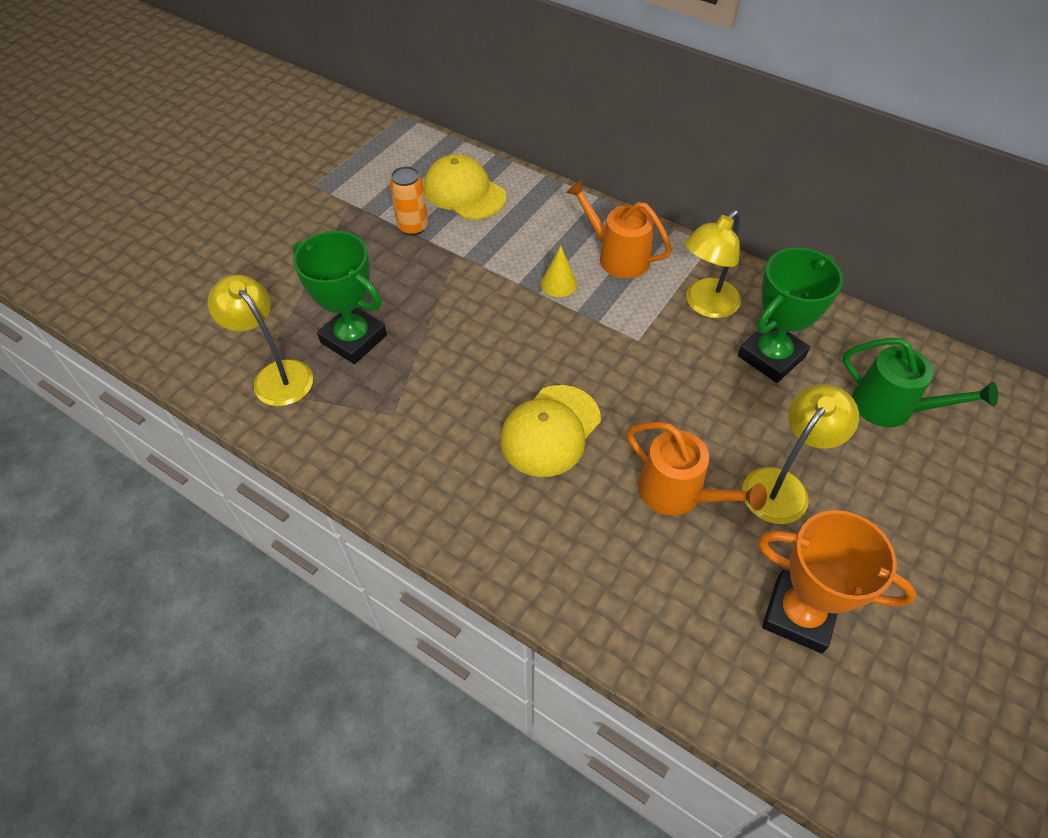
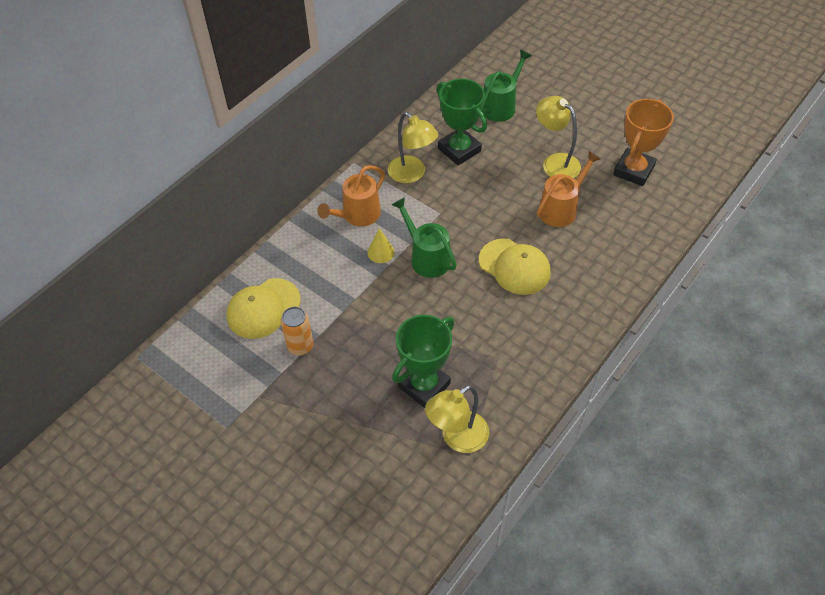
camera: 85 degrees left, 0 degrees up
(555, 330) = (426, 257): none -> green watering can

